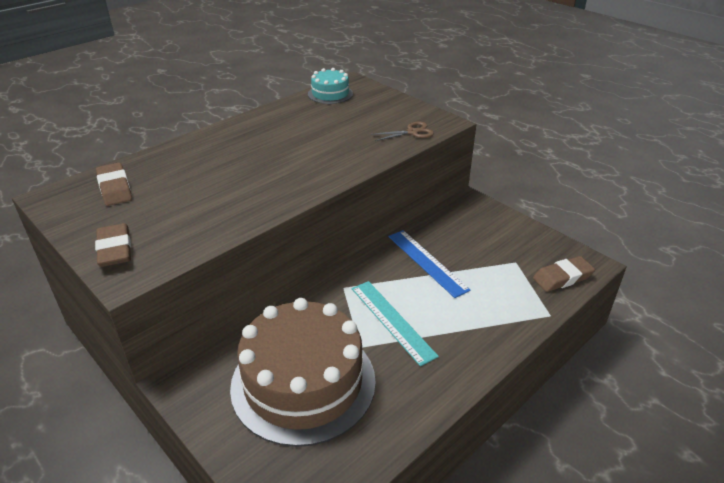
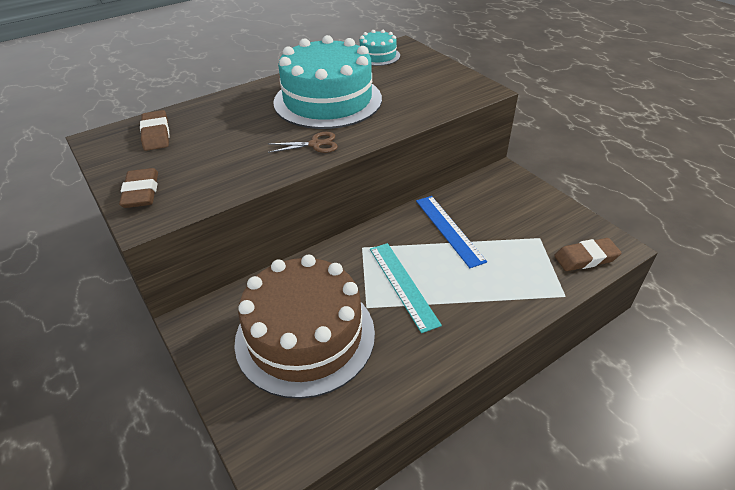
camera: 10 degrees right, 5 degrees up
(290, 141) = (328, 100): none -> turquoise cake
(412, 132) = (450, 98): brown scissors -> brown scissors (315, 144)

